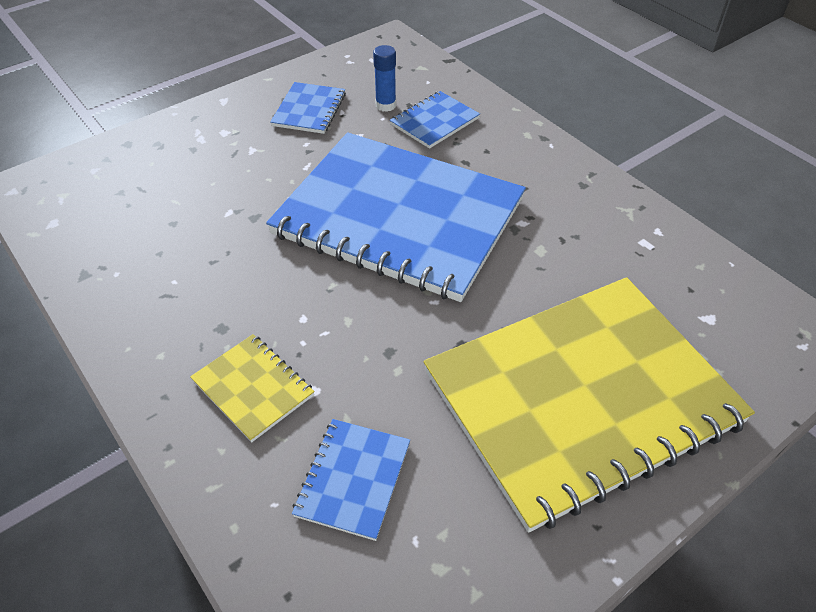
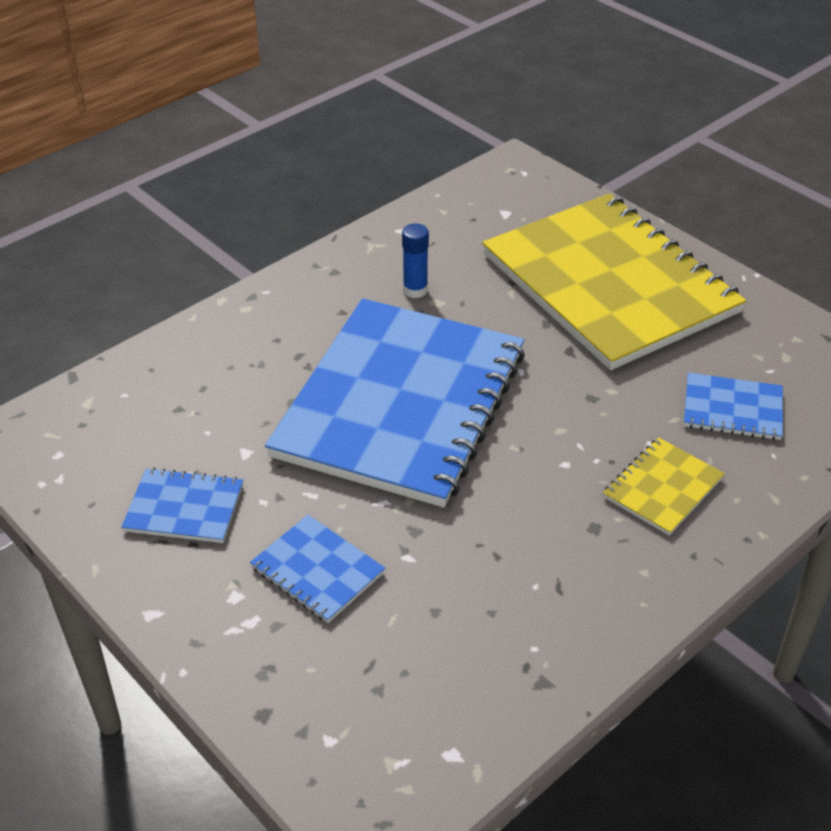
camera: 95 degrees left, 5 degrees down
(385, 105) = (178, 430): blue glue stick -> blue glue stick (415, 290)
(434, 121) = (217, 383): blue notebook -> blue notebook (317, 570)

